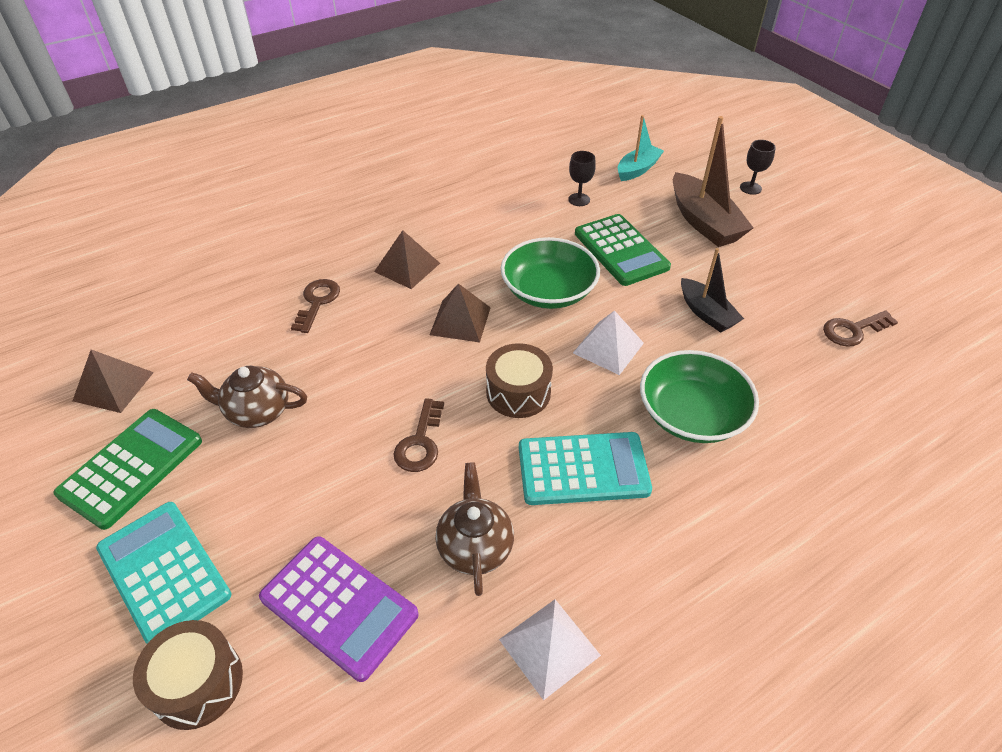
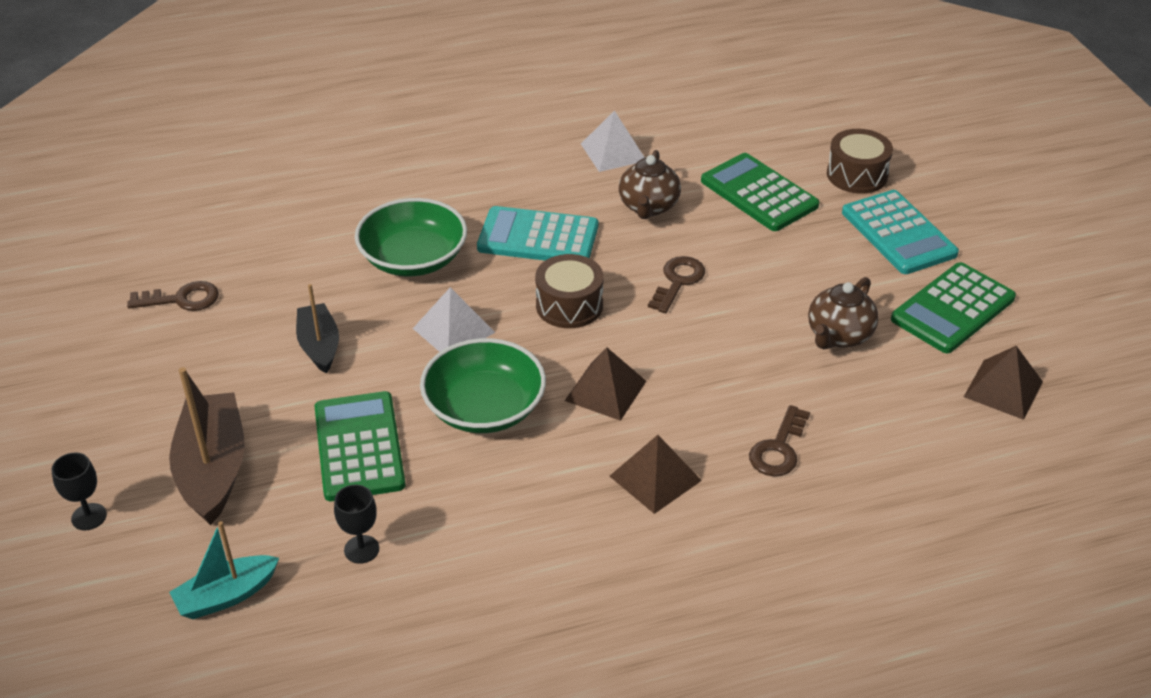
camera: 165 degrees left, 5 degrees down
(257, 411) = (839, 335): brown teapot -> brown teapot turned 105 degrees clockwise
(339, 606) = (759, 193): purple calculator -> green calculator

